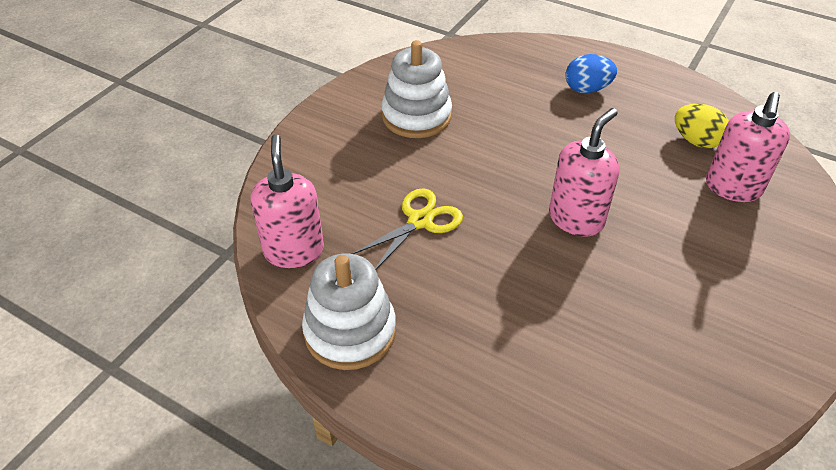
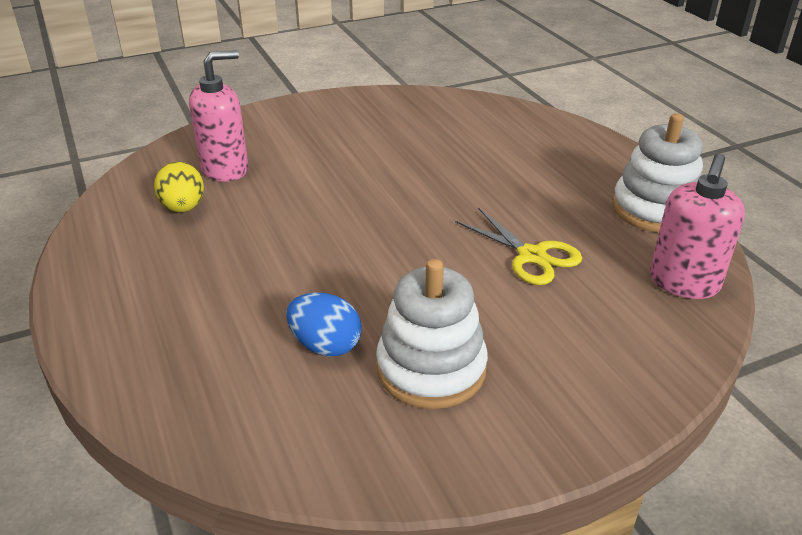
camera: 145 degrees left, 10 degrees down
(420, 221) = (531, 256): yellow scissors -> yellow scissors turned 120 degrees counterclockwise
(576, 219) = (385, 201): pink soap dispenser -> none
(587, 89) = (185, 302): blue egg -> blue egg (325, 345)

